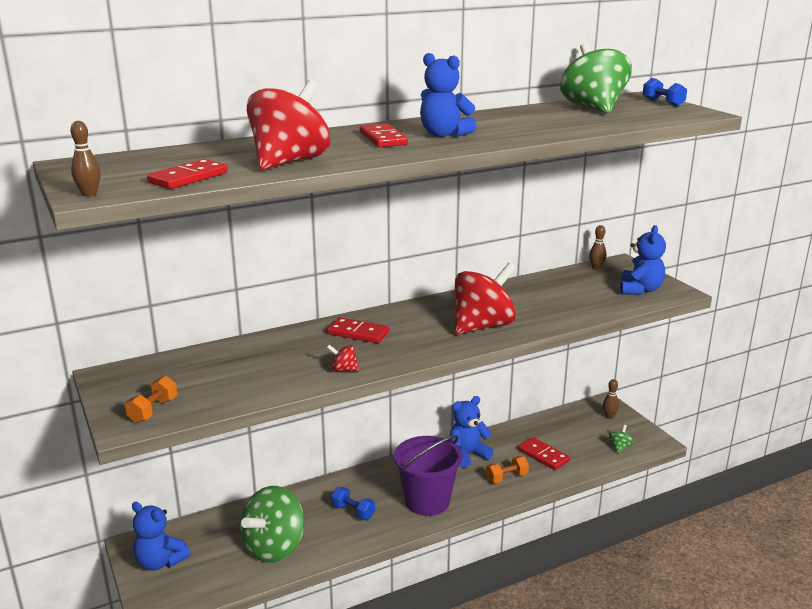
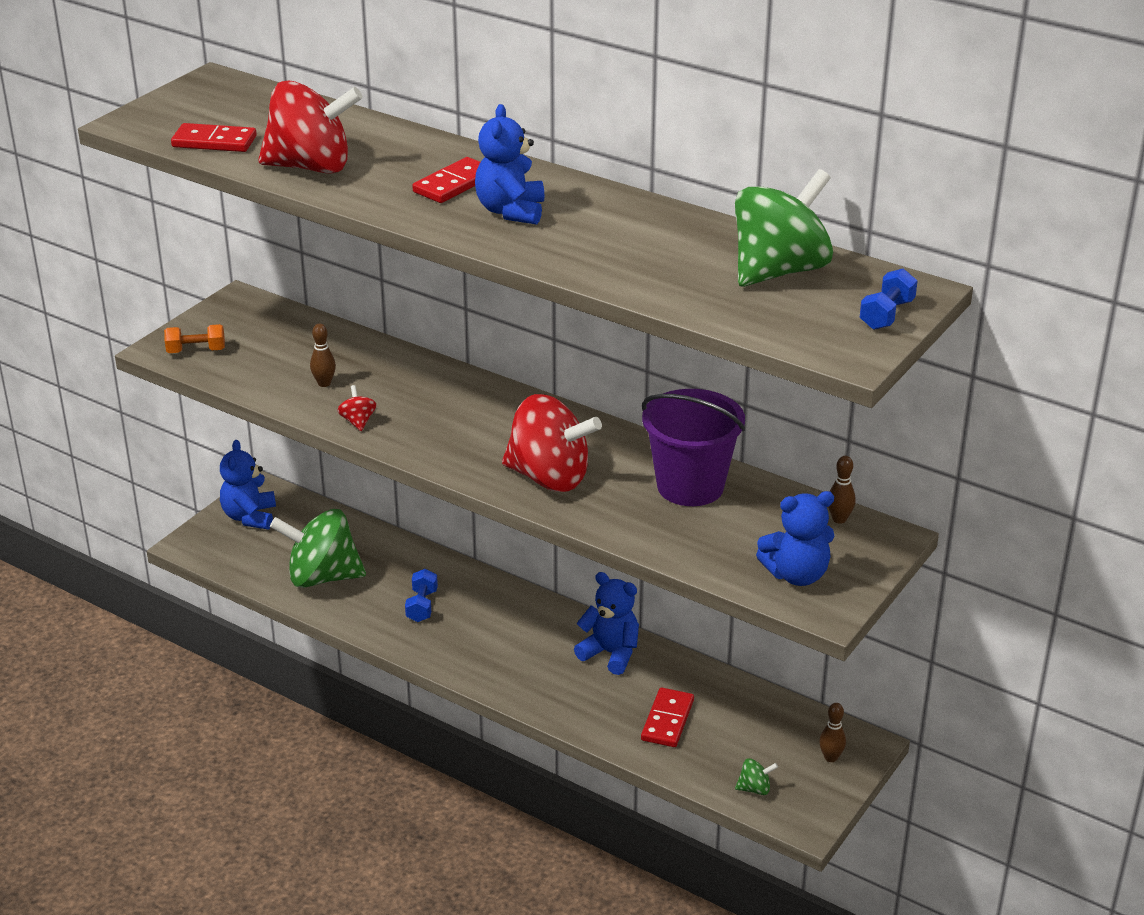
camera: 60 degrees right, 10 degrees up
(89, 194) = (132, 121): brown bowling pin -> brown bowling pin (324, 383)
(358, 333) = (451, 400): red domino -> none
(427, 501) = (485, 654): purple bucket -> purple bucket (690, 486)
(506, 478) = (588, 702): orange dumbbell -> none

